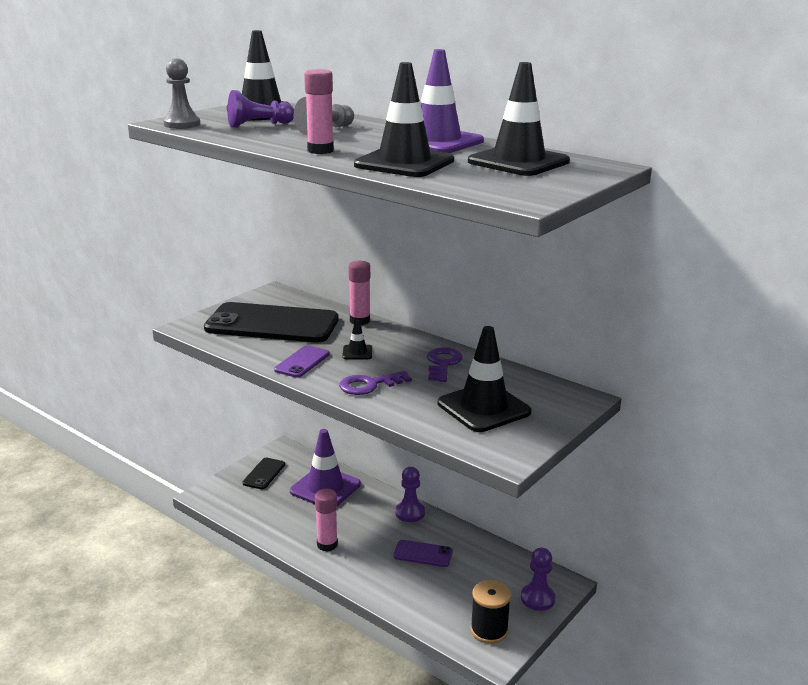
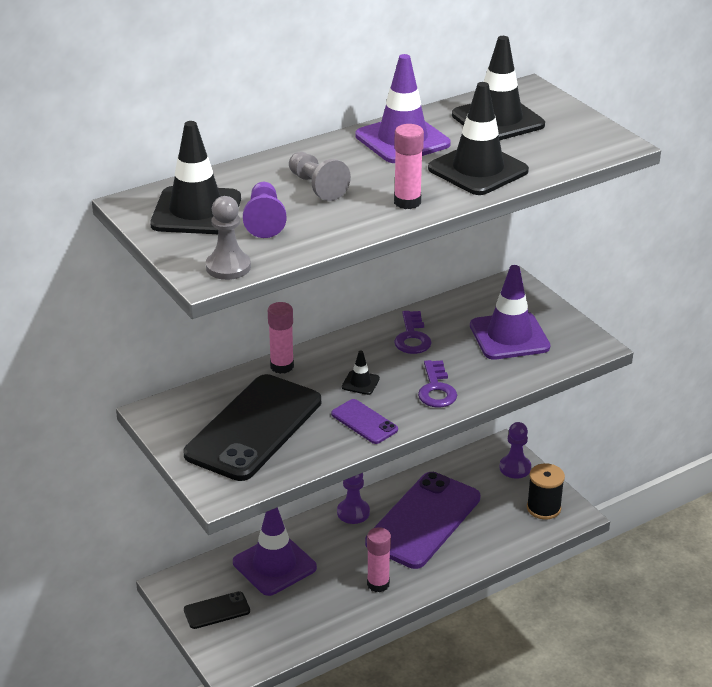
camera: 70 degrees left, 10 degrees up
(264, 474) = (217, 610): black phone -> black phone turned 60 degrees counterclockwise
(423, 554) = (423, 520): purple phone -> purple phone, size x2.23
(443, 363) = (412, 337): purple key -> purple key turned 120 degrees counterclockwise
(483, 408) = (509, 336): black traffic cone -> purple traffic cone

